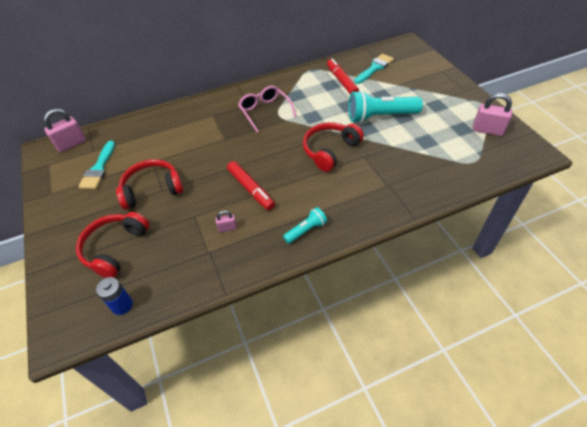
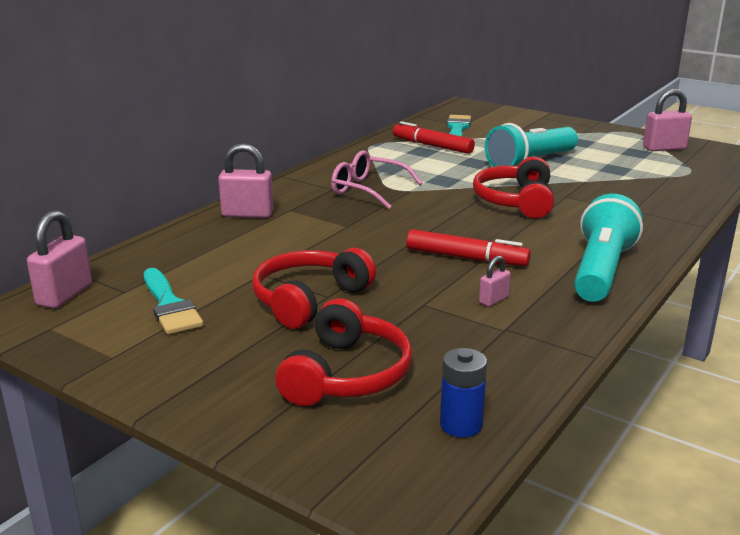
camera: 35 degrees left, 25 degrees down
(115, 248) = (346, 374): red headphones -> red headphones turned 150 degrees counterclockwise
(191, 112) = (247, 214): none -> pink padlock
(306, 230) = (601, 270): turquoise flashlight -> turquoise flashlight, size x1.92

